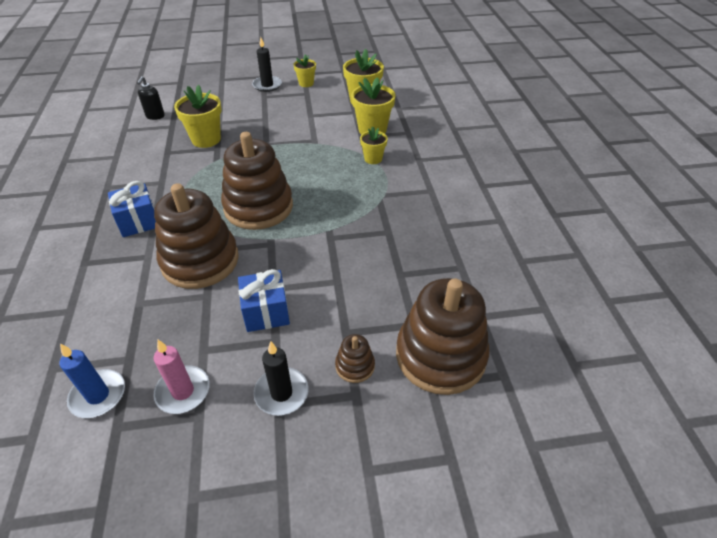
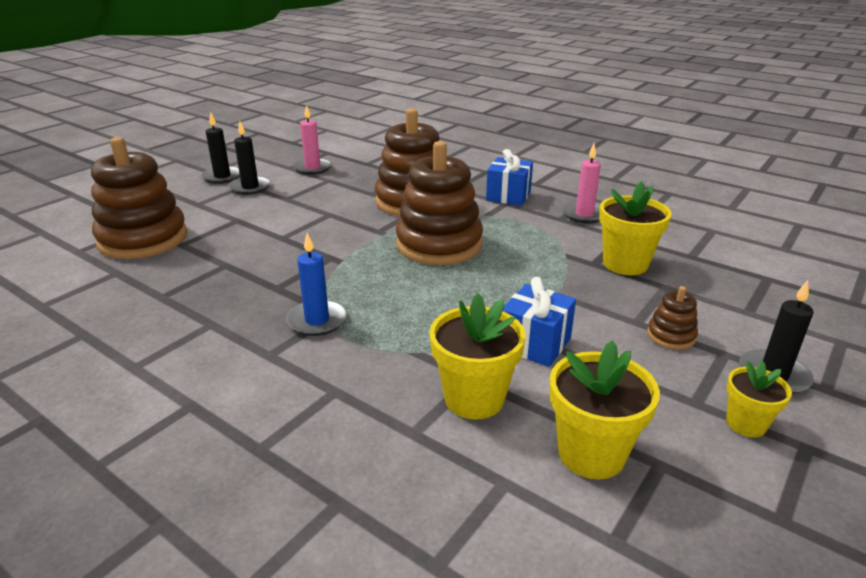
camera: 135 degrees right, 15 degrees down
(98, 395) = (357, 153): blue candle -> blue candle (317, 320)
(144, 176) = (584, 215): none -> pink candle
(155, 116) = (733, 254): black soap dispenser -> none
(266, 312) = (314, 204): blue gift -> blue gift (535, 344)
(282, 450) = (222, 177): none -> black candle
(355, 366) = (211, 211): brown stacking toy -> brown stacking toy (671, 336)
(373, 159) = (402, 352): yellow flower pot -> none

